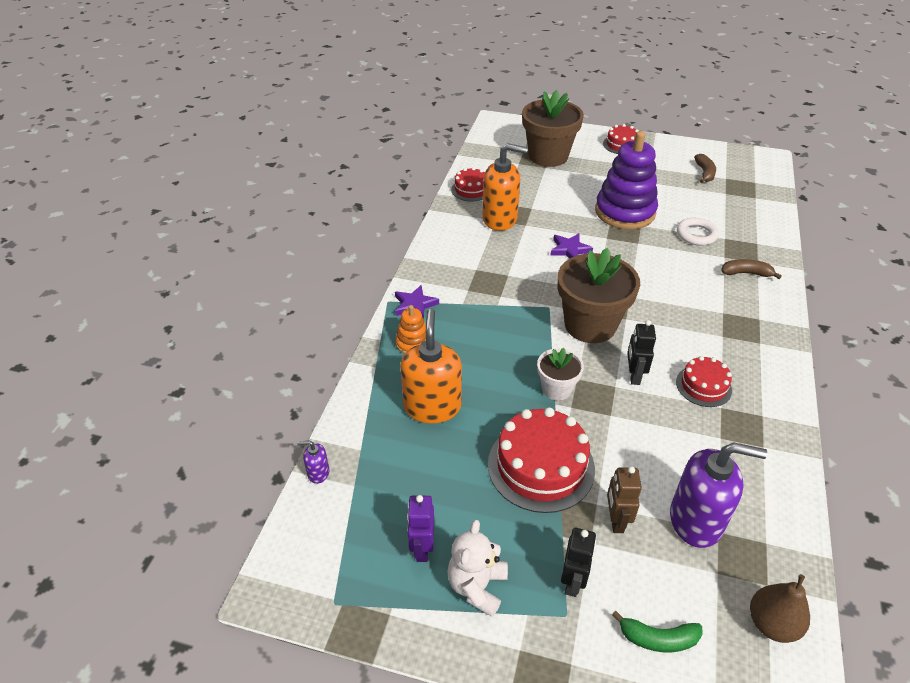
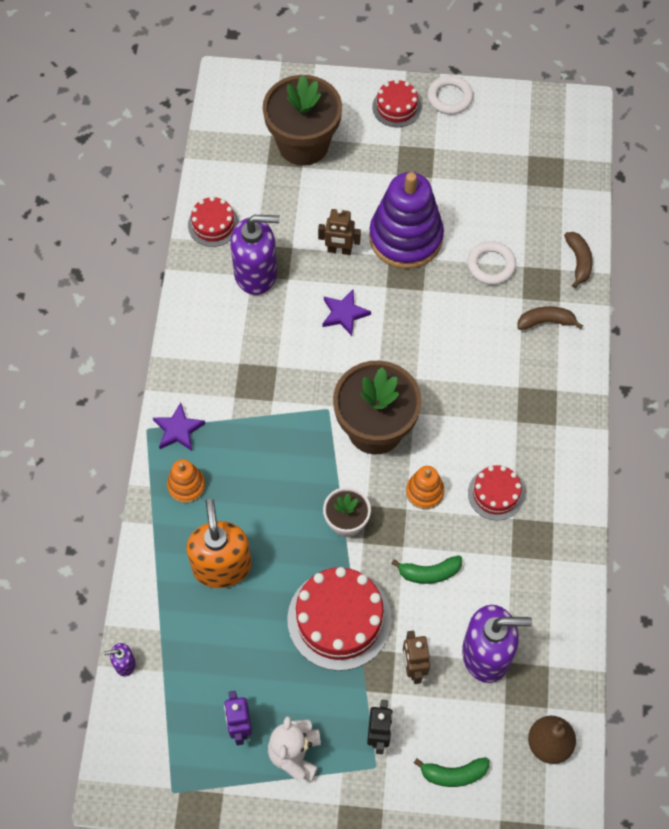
camera: 10 degrees left, 20 degrees up
(500, 219) = (256, 273): orange soap dispenser -> purple soap dispenser
(569, 213) = (339, 250): none -> brown robot
(634, 376) = (424, 492): black robot -> orange stacking toy
(636, 440) = (429, 573): none -> green banana
(663, 144) = (450, 97): none -> white ring
(704, 173) = (502, 149): brown banana -> brown banana (578, 261)

